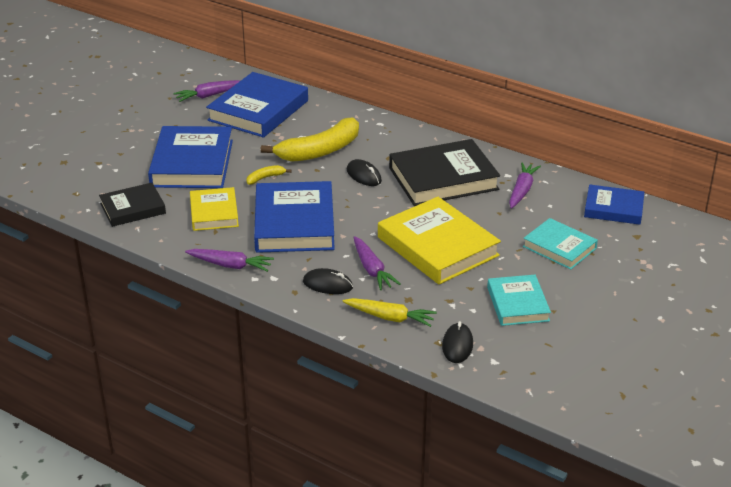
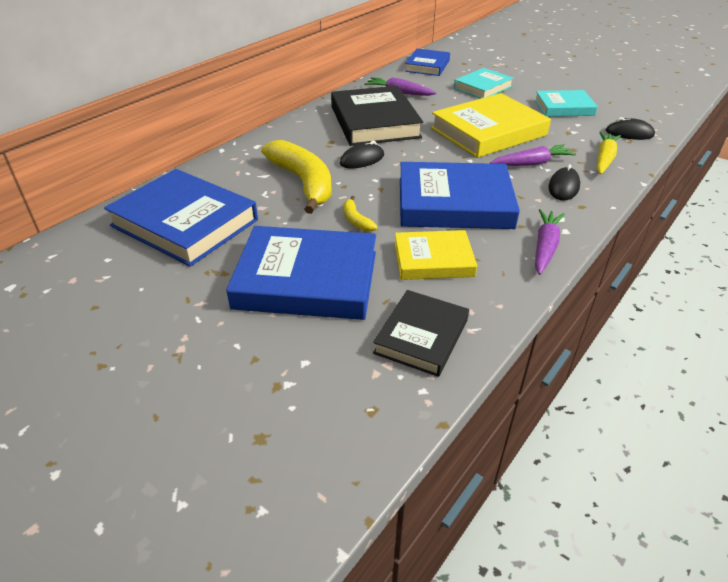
camera: 85 degrees left, 5 degrees up
(133, 208) = (421, 336): black book -> black book turned 45 degrees clockwise
(209, 95) = (115, 265): purple carrot -> none

